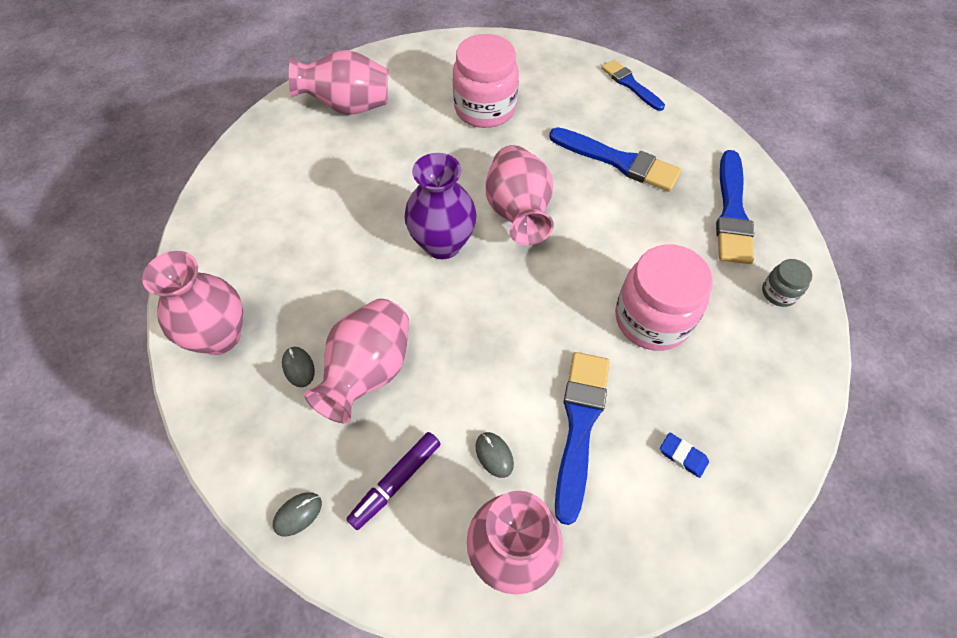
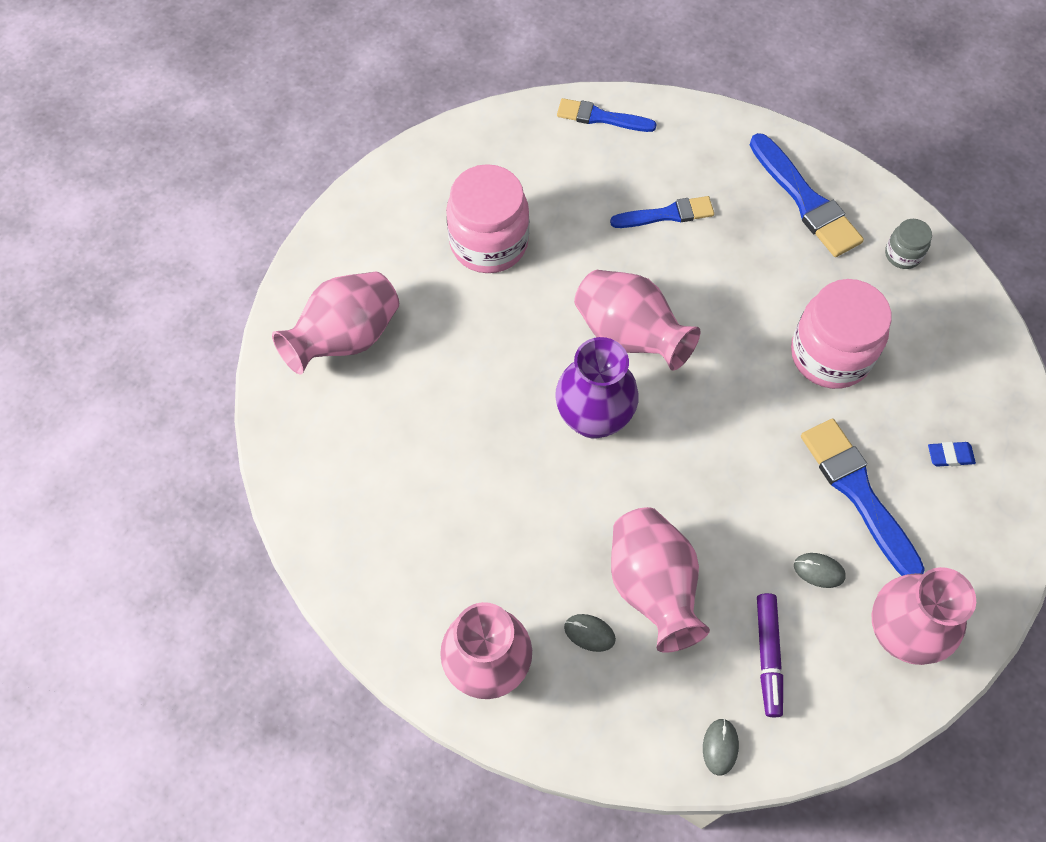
camera: 40 degrees left, 5 degrees up
(618, 161) = (667, 214): blue brush -> blue brush, size x0.64

